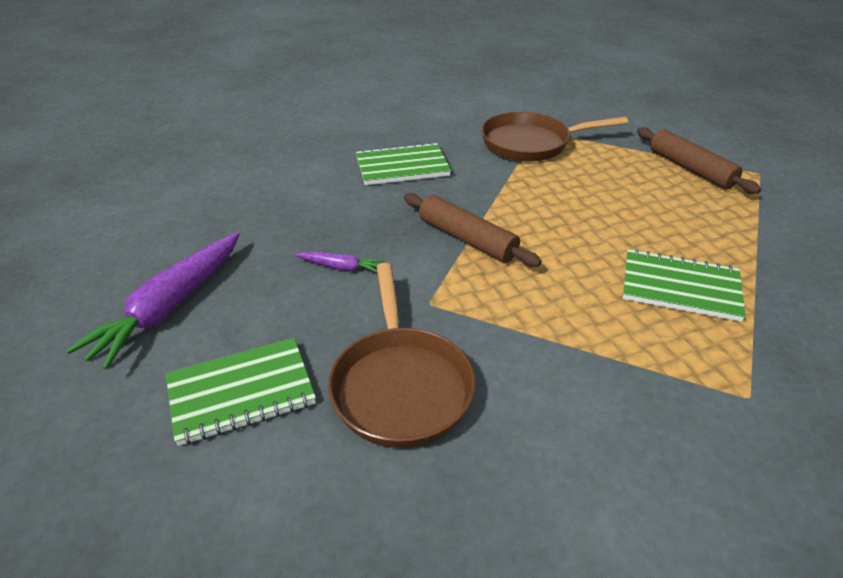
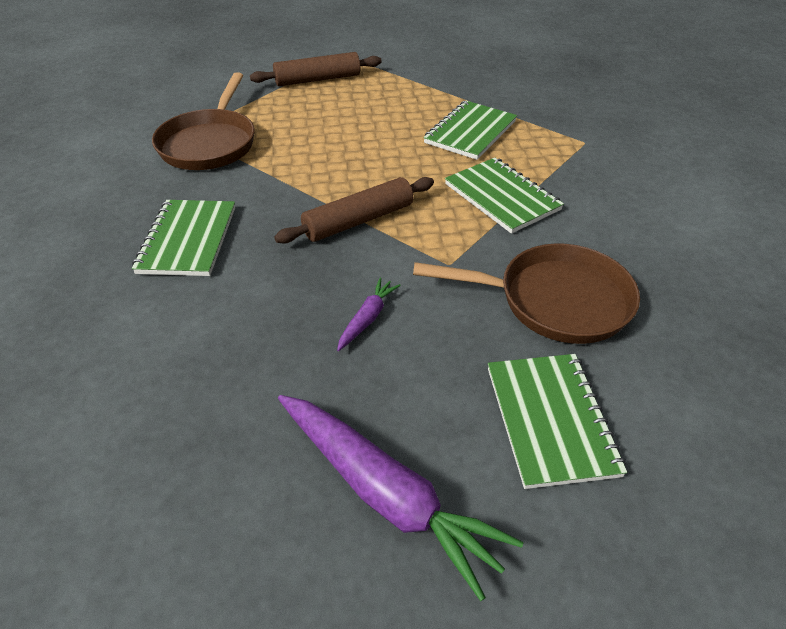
camera: 75 degrees left, 5 degrees up
(562, 328) = (502, 197): none -> green notebook

